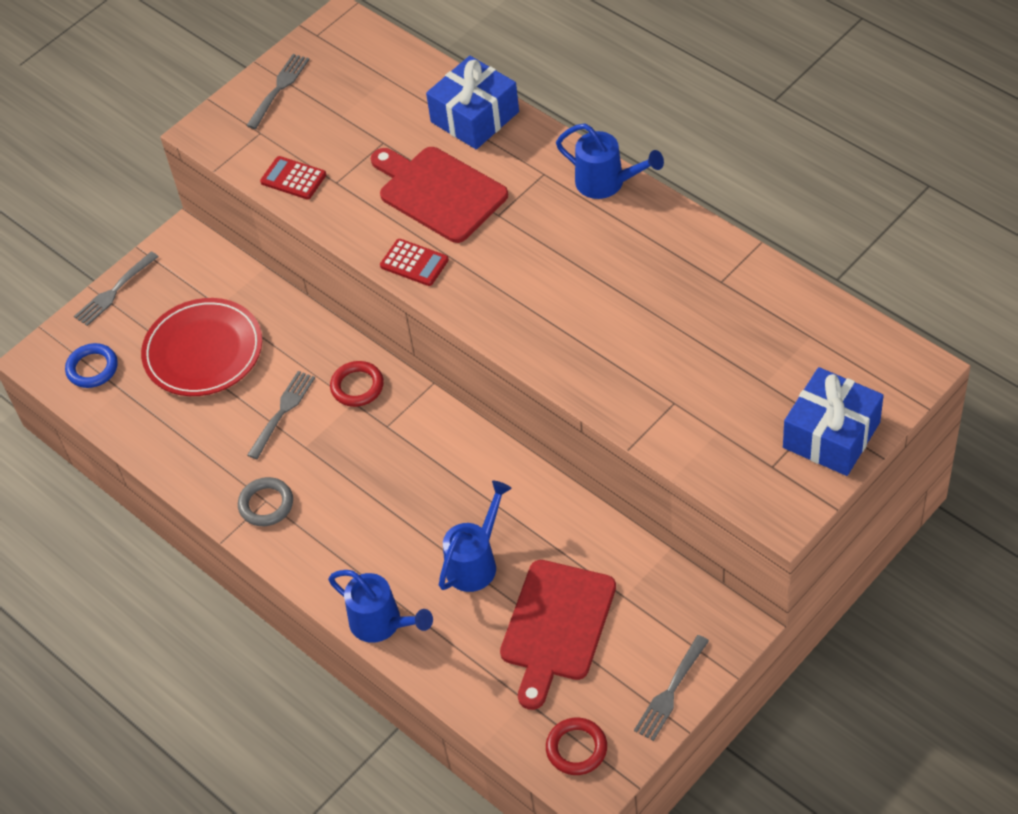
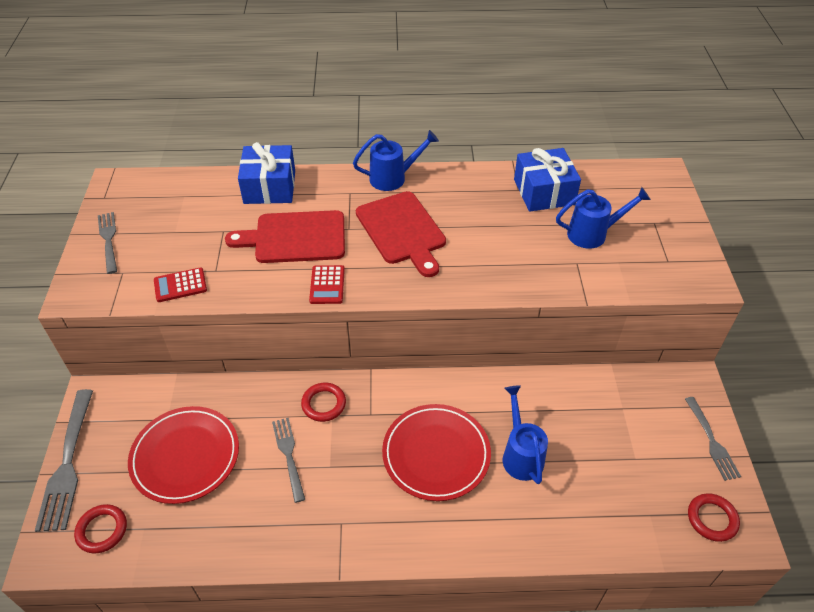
camera: 50 degrees left, 5 degrees down
(92, 368) = (102, 530): blue ring -> red ring
(115, 290) = (67, 462): grey fork -> grey fork, size x1.62
(266, 504) = (344, 525): grey ring -> none
(382, 624) = (512, 541): blue watering can -> blue watering can (593, 234)
(403, 504) = (436, 454): none -> red plate
(414, 263) = (327, 285): red calculator -> red calculator turned 105 degrees clockwise
(556, 626) = (610, 455): red cutting board -> red cutting board (402, 231)
(831, 435) = (672, 227): blue gift -> blue gift (544, 192)

